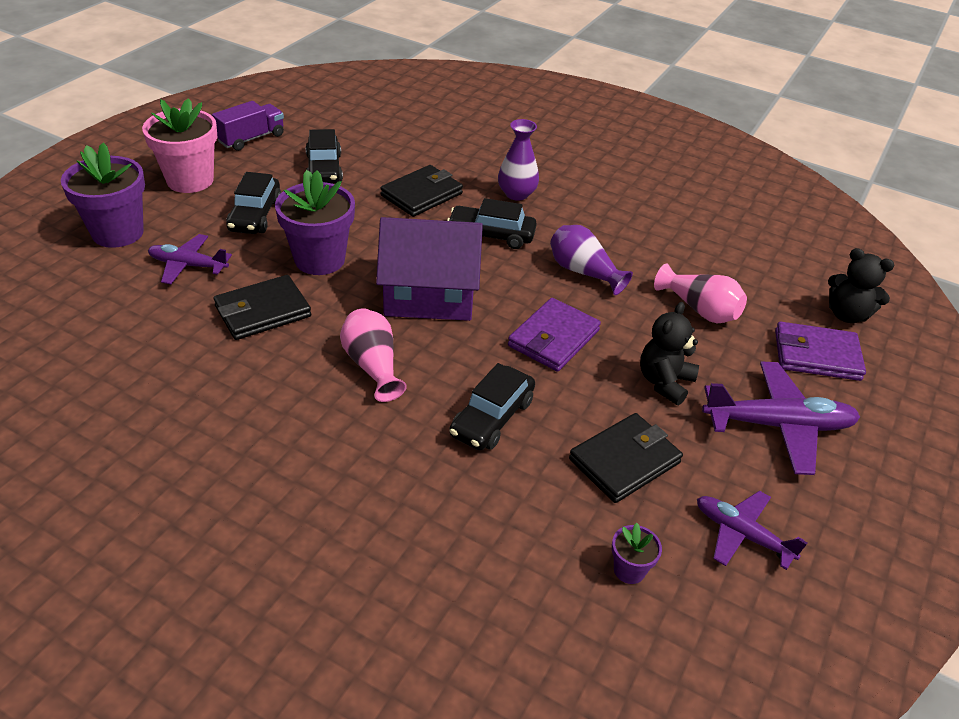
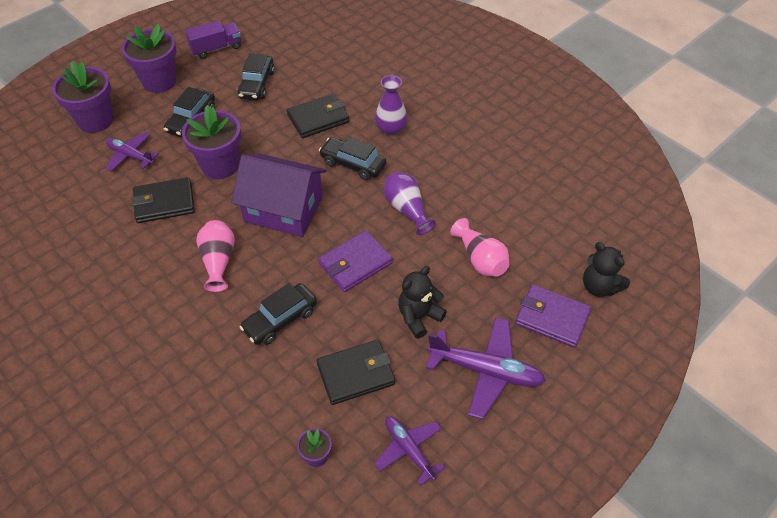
camera: 20 degrees right, 10 degrees up
(190, 180) = (159, 81): pink flower pot -> purple flower pot

